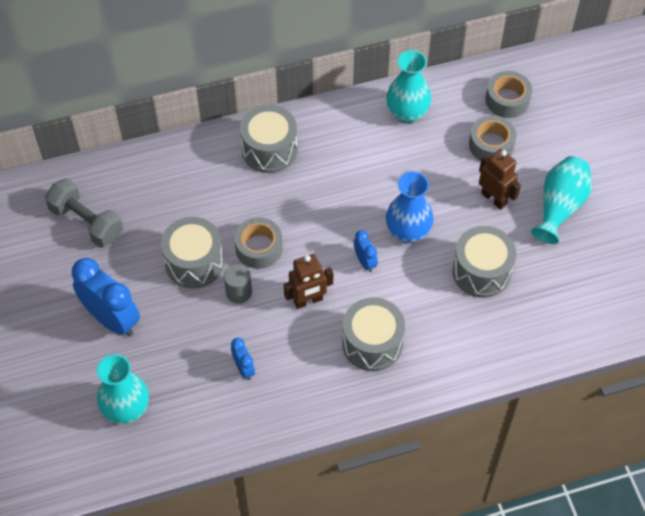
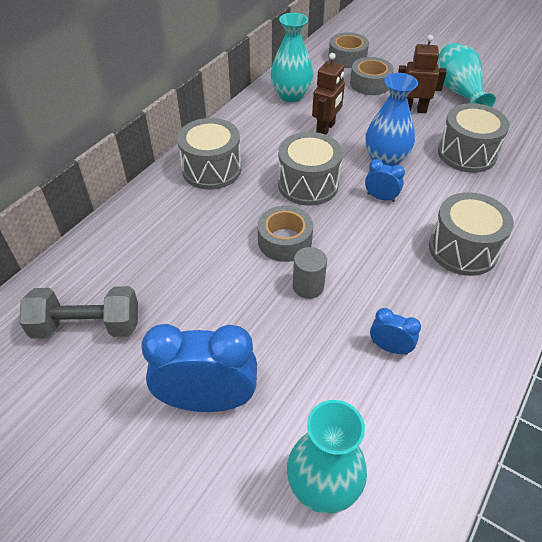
camera: 40 degrees left, 10 degrees down
(194, 262) = (238, 290): grey drum -> grey drum (308, 184)
(308, 300) = (374, 253): brown robot -> brown robot (326, 129)

